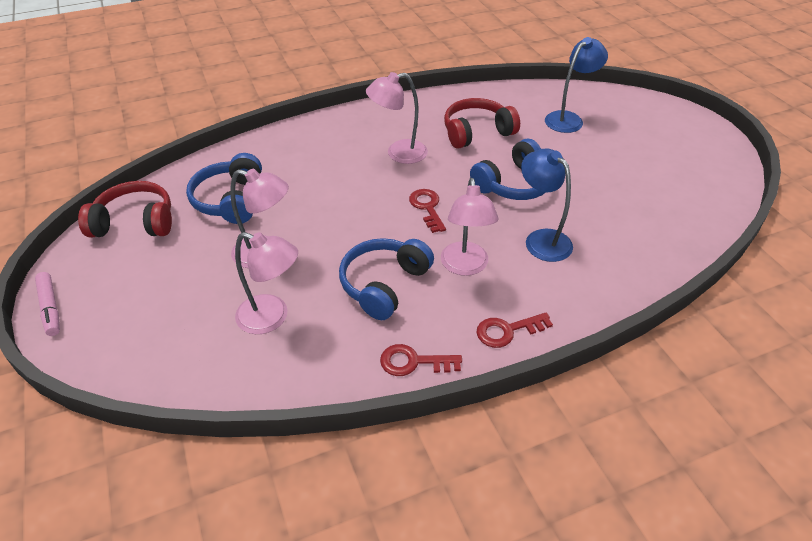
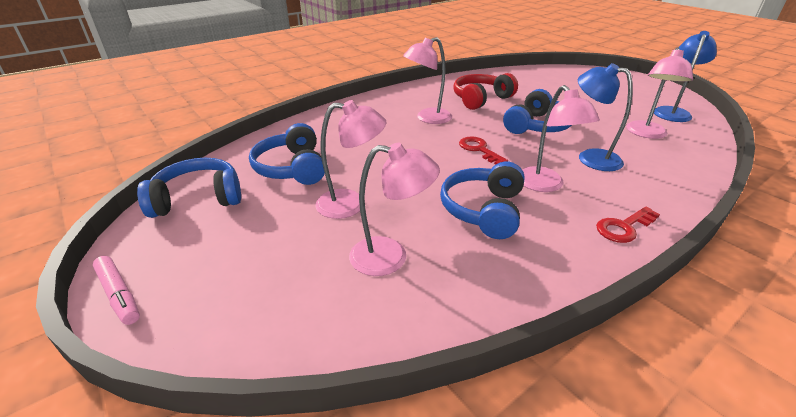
camera: 15 degrees left, 10 degrees down
(135, 222) = (198, 199): red headphones -> blue headphones
(413, 362) = (562, 270): red key -> none
(568, 119) = (543, 85): blue lamp -> blue lamp (672, 112)
(633, 217) = (646, 134): none -> pink lamp

